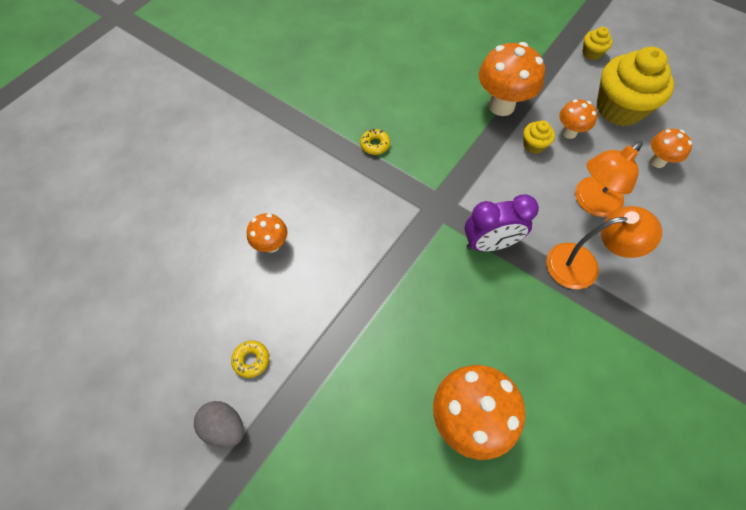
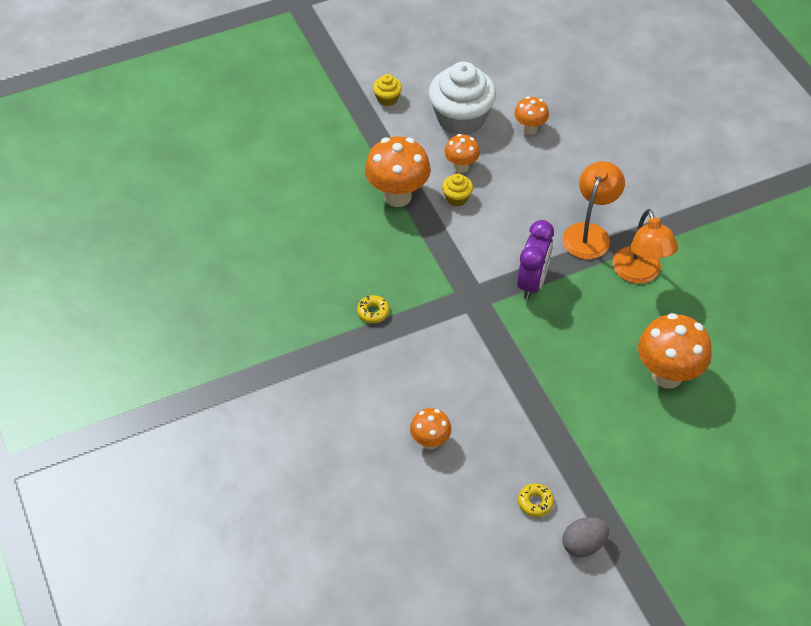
camera: 60 degrees left, 10 degrees down
(592, 203) = (539, 194): orange lamp -> orange lamp (639, 273)
(619, 108) = (461, 118): yellow cupcake -> white cupcake

